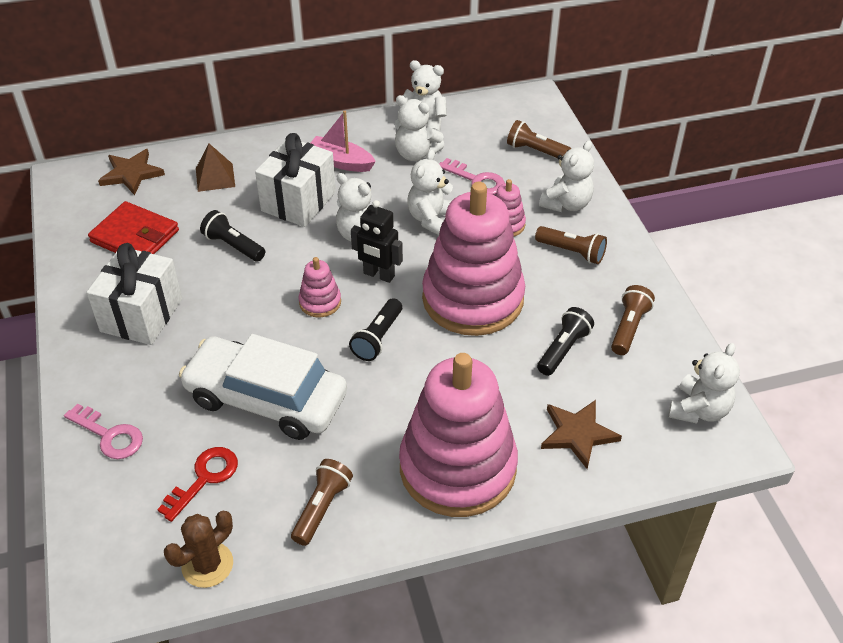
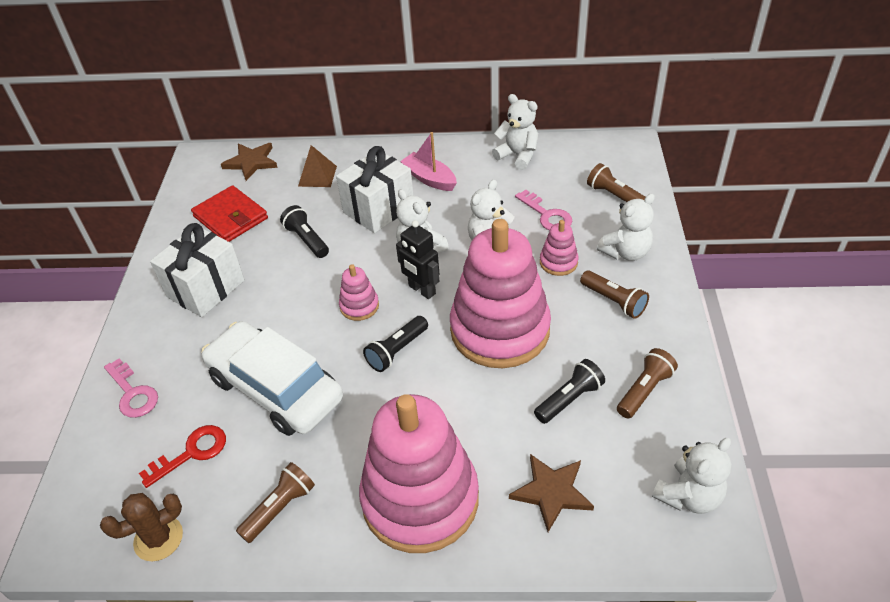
camera: 20 degrees right, 0 degrees up
(416, 154) = (500, 181): white teddy bear -> none

